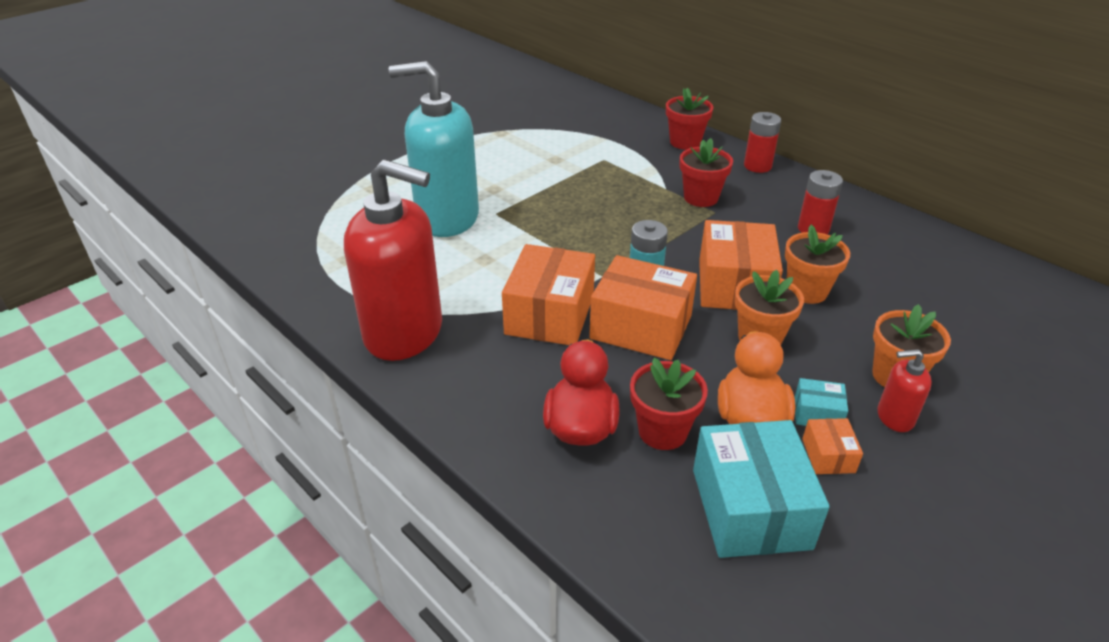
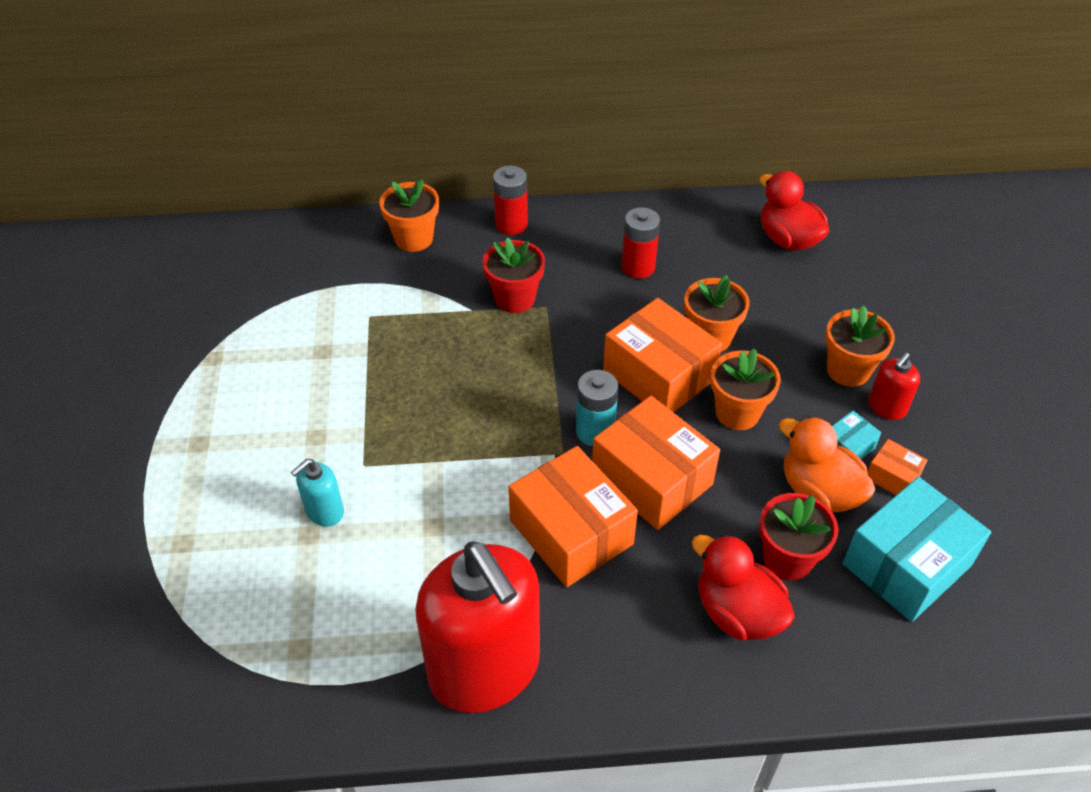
camera: 50 degrees left, 10 degrees up
(404, 333) = (485, 669): red soap dispenser -> red soap dispenser turned 90 degrees clockwise
(447, 218) = (324, 511): turquoise soap dispenser -> turquoise soap dispenser, size x0.42
(641, 327) = (651, 479): orange box -> orange box turned 75 degrees clockwise
(685, 142) = (414, 238): red flower pot -> orange flower pot
(750, 508) = (906, 564): turquoise box -> turquoise box turned 75 degrees counterclockwise
(968, 280) = (788, 239): none -> red duck

